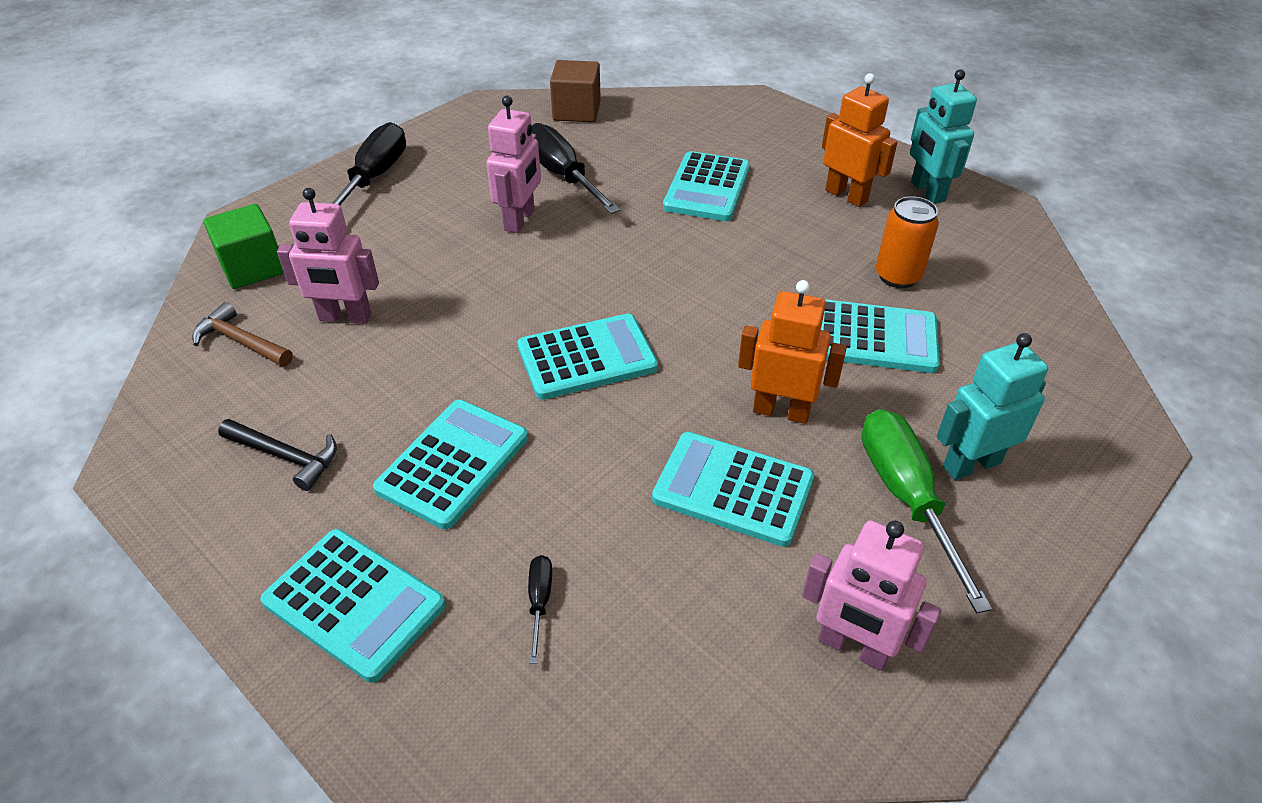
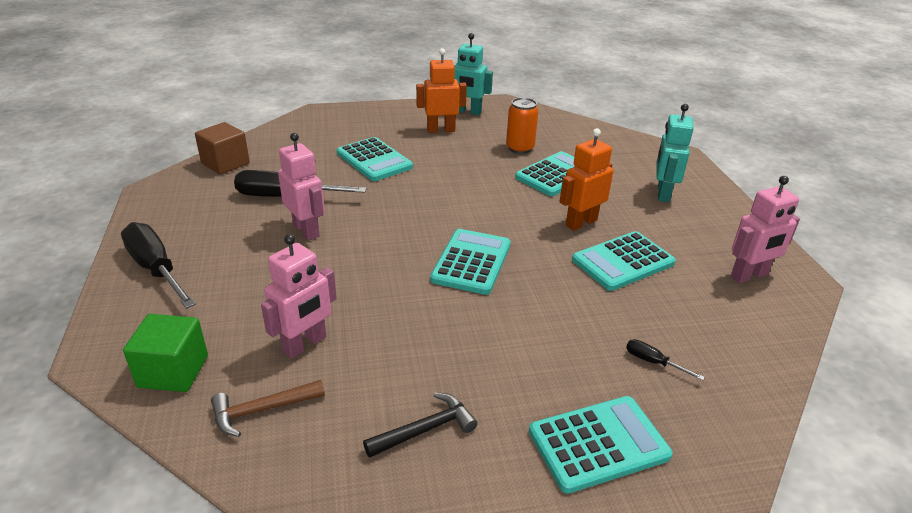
camera: 55 degrees left, 10 degrees down
(453, 463) = (510, 351): turquoise calculator -> none
(906, 497) = (669, 218): green screwdriver -> none

